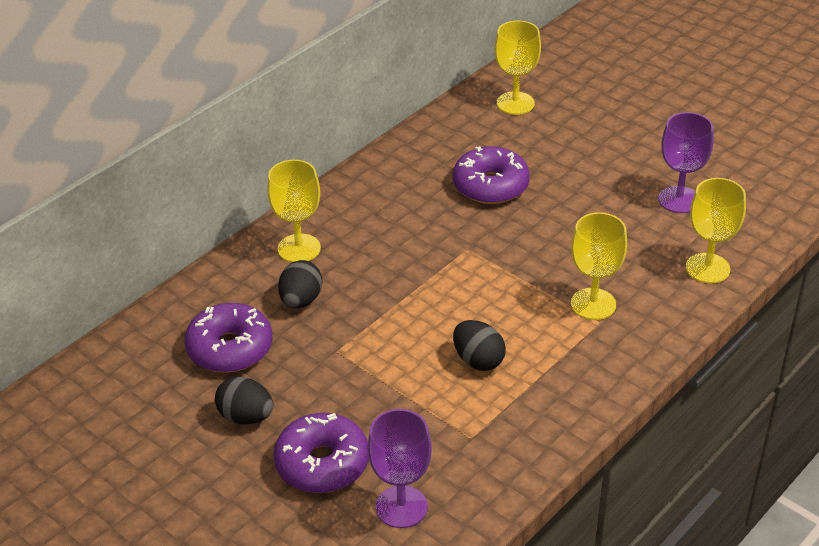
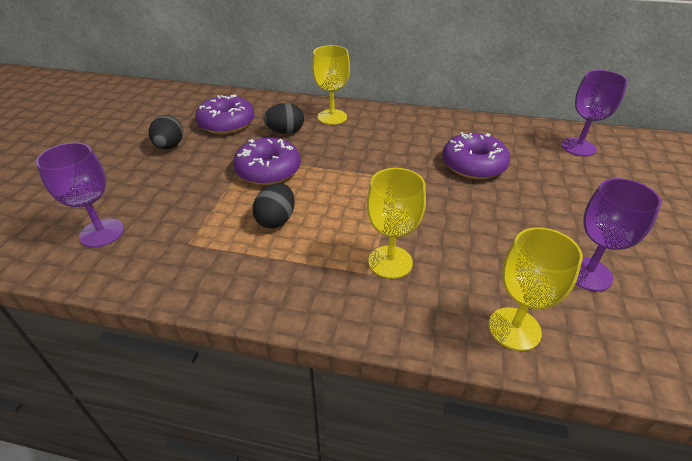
camera: 60 degrees right, 0 degrees up
(322, 463) = (137, 186): purple donut -> purple donut (268, 170)
(515, 103) = (578, 147): yellow goblet -> purple goblet

